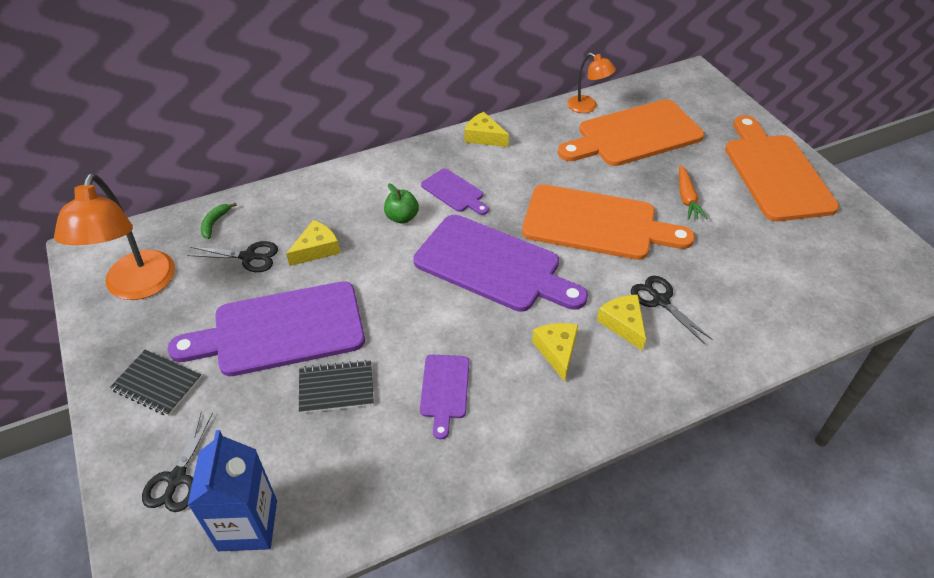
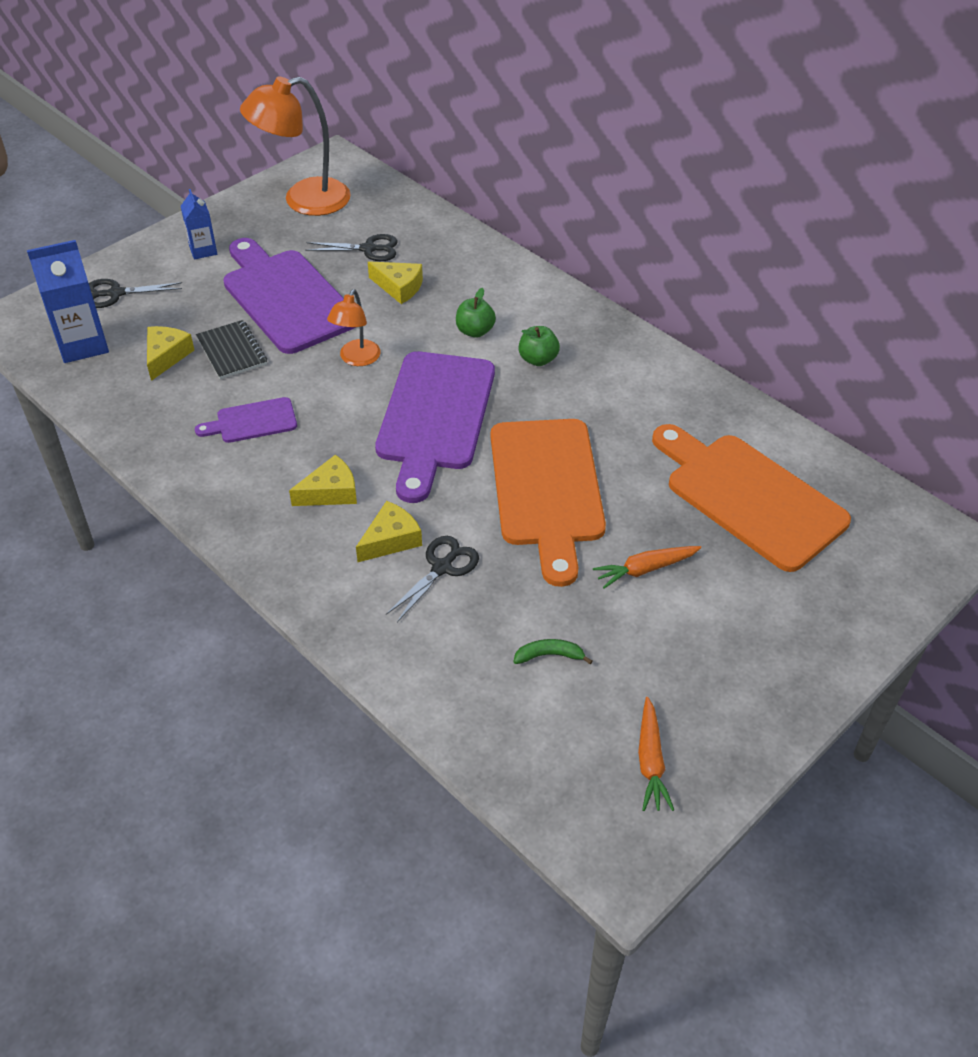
camera: 70 degrees right, 0 degrees up
(157, 384) = (203, 250): black notebook -> blue carton
(215, 223) = (403, 214): green banana -> green banana (549, 655)
(248, 257) = (368, 249): black scissors -> black scissors turned 75 degrees counterclockwise
(454, 192) = (538, 359): purple cutting board -> green apple
(484, 137) = (652, 359): yellow cheese -> yellow cheese (166, 356)
(587, 107) = (780, 440): orange lamp -> orange lamp (356, 359)
(775, 173) = (759, 664): orange cutting board -> none
(848, 241) = (650, 761): none -> orange carrot

